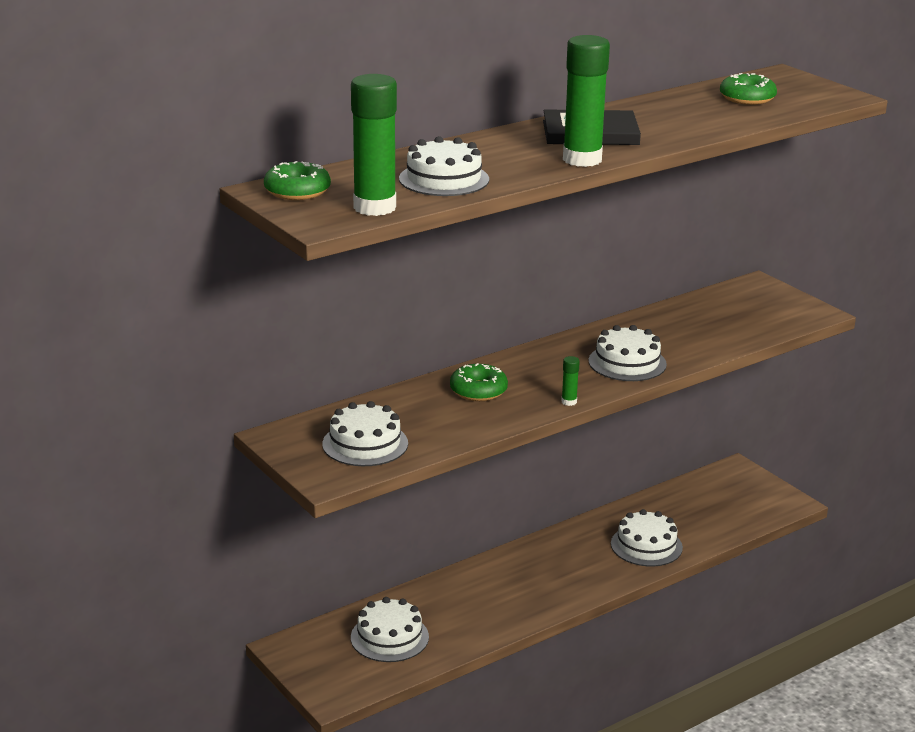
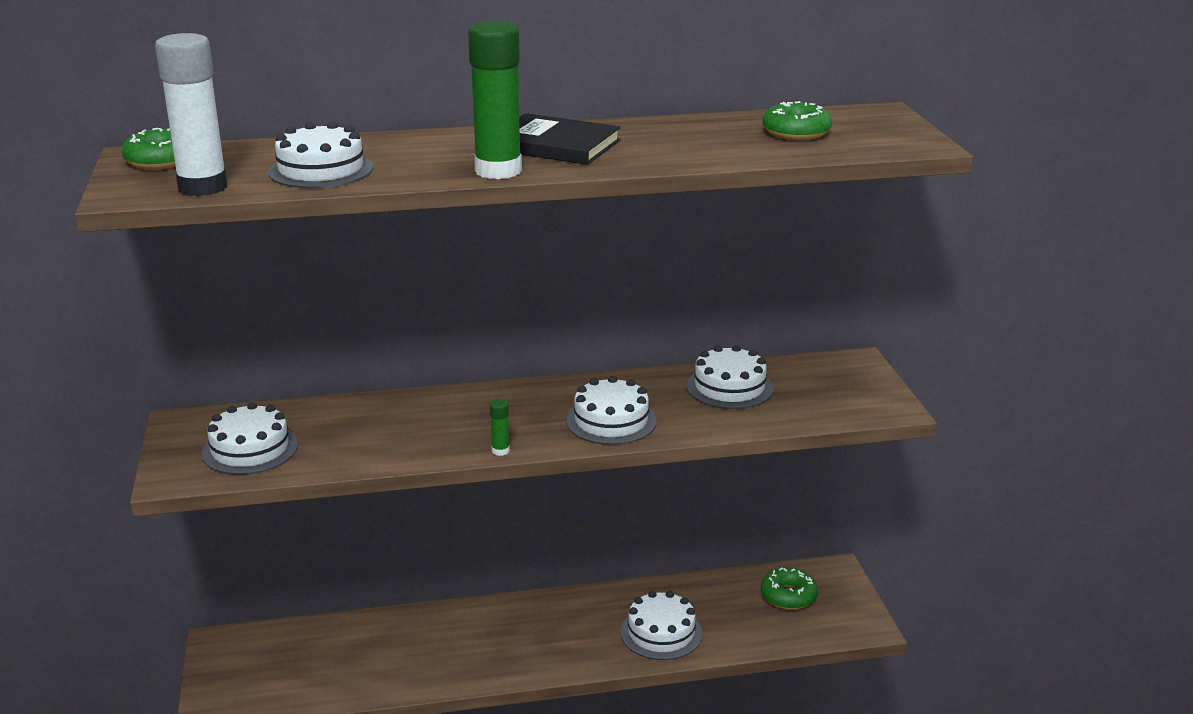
camera: 25 degrees right, 0 degrees up
(374, 207) = (203, 187): green glue stick -> white glue stick
(389, 637) = (319, 660): white cake -> white cake (729, 387)
(478, 391) = (423, 418): green donut -> green donut (788, 596)

